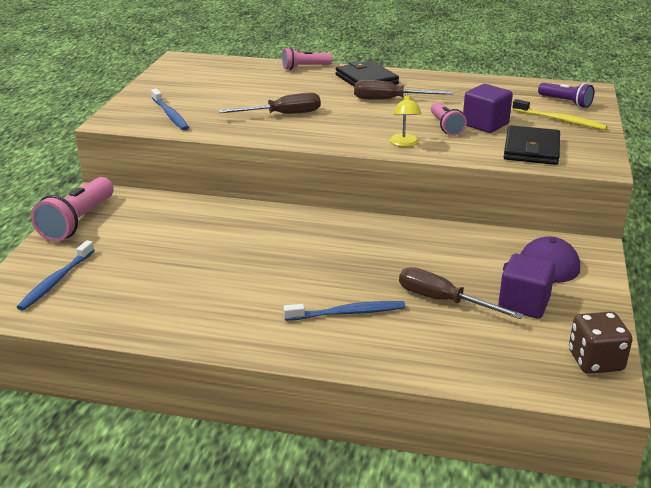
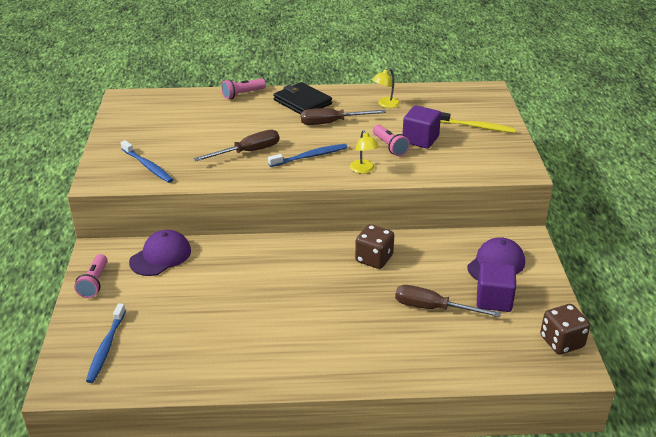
camera: 15 degrees left, 5 degrees up
(77, 222) = (94, 283): pink flashlight -> pink flashlight, size x0.61
(158, 208) = (160, 256): none -> purple cap
(348, 313) = (364, 333): blue toothbrush -> blue toothbrush (310, 156)
(394, 243) = (374, 259): none -> brown dice
(459, 90) = (385, 104): none -> yellow lamp
(531, 149) = (466, 161): black wallet -> none
(566, 102) = (475, 106): purple flashlight -> none

